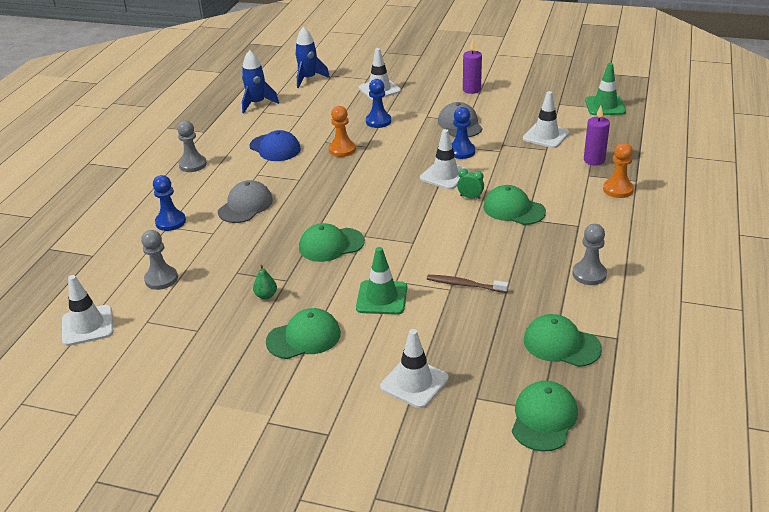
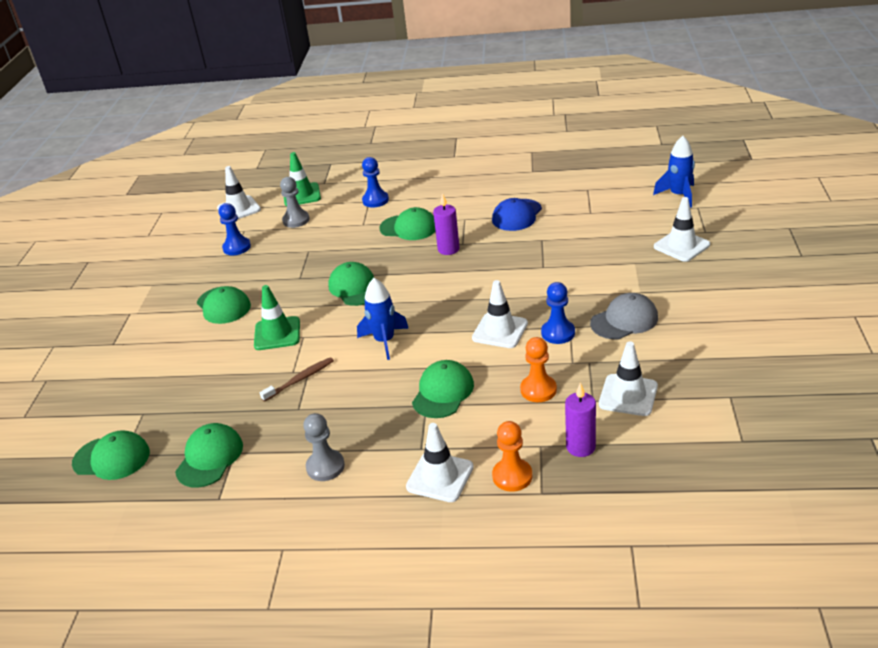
camera: 80 degrees right, 0 degrees up
(193, 165) = (469, 183): grey pawn -> none
(245, 206) = (409, 228): grey cap -> green cap
(257, 103) = (603, 182): blue rocket -> blue rocket (384, 341)
(266, 295) = (277, 273): green pear -> none
(342, 150) = (529, 253): orange pawn -> orange pawn (538, 390)
(378, 121) = (602, 262): blue pawn -> blue pawn (237, 247)
(414, 382) = (164, 375): white traffic cone -> white traffic cone (440, 477)
(464, 285) = (300, 379): brown toothbrush -> brown toothbrush turned 45 degrees clockwise
(470, 197) = (459, 356): green clock -> none
(471, 90) = (725, 313): purple candle -> purple candle (448, 249)
(605, 106) = (749, 443): green traffic cone -> green traffic cone (301, 195)

